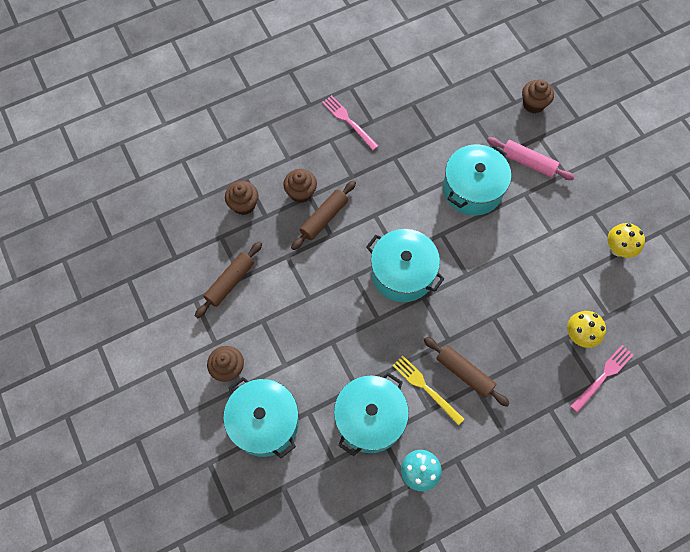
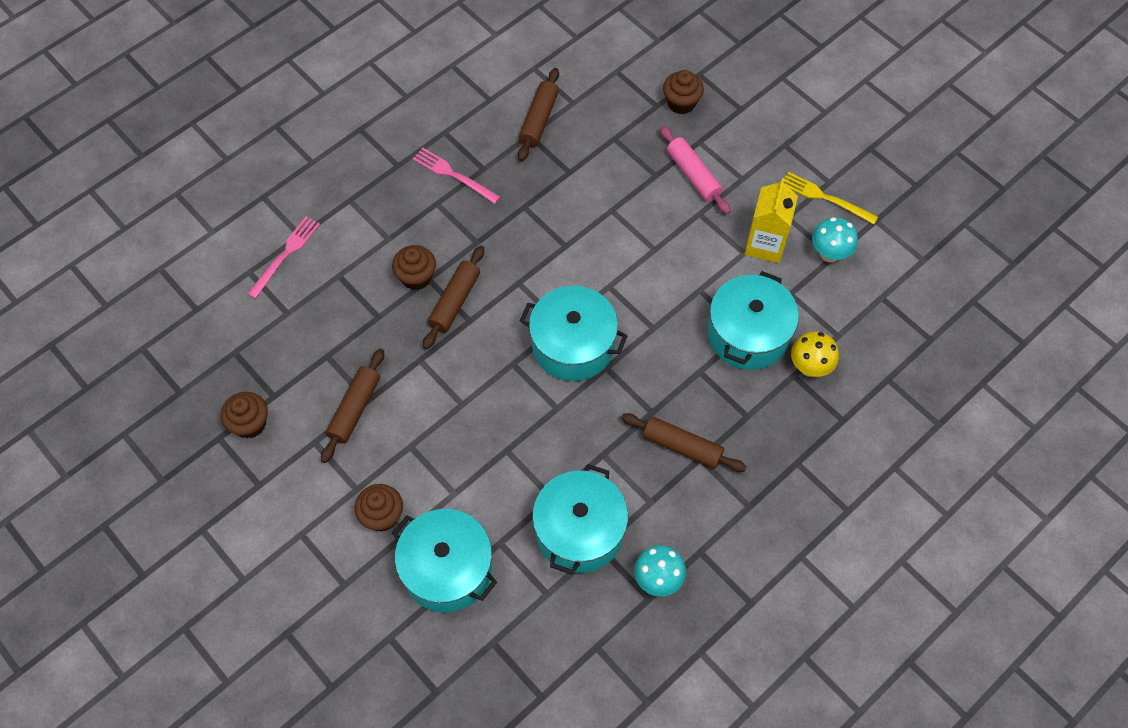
camera: 15 degrees left, 5 degrees down
(244, 205) = (346, 309): brown cupcake -> brown cupcake (250, 424)
(422, 93) = (539, 120): none -> brown rolling pin
(426, 388) = (639, 476): yellow fork -> yellow fork (825, 198)
(472, 189) = (633, 223): turquoise pot -> turquoise pot (748, 334)
(528, 162) = (693, 175): pink rolling pin -> pink rolling pin turned 45 degrees clockwise
(569, 230) = (765, 244): none -> yellow carton
(603, 377) = (850, 409): pink fork -> pink fork (285, 255)
(618, 249) = (829, 254): yellow mushroom -> turquoise mushroom

